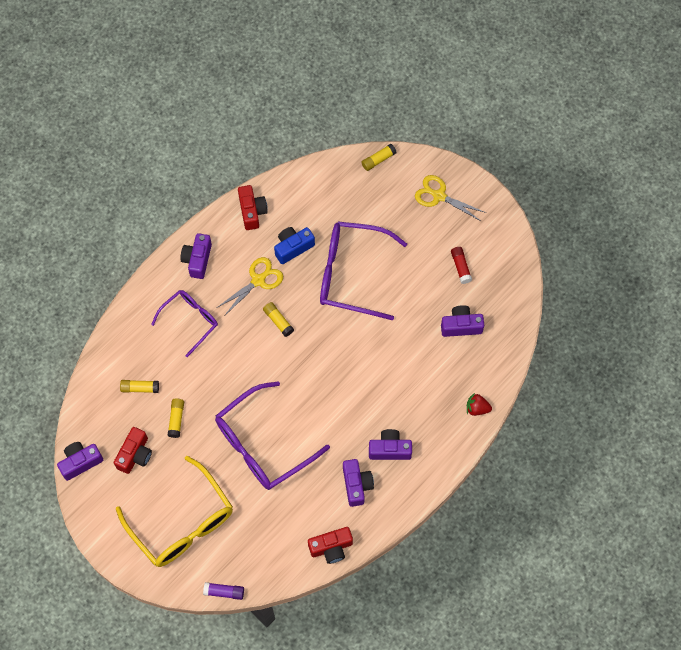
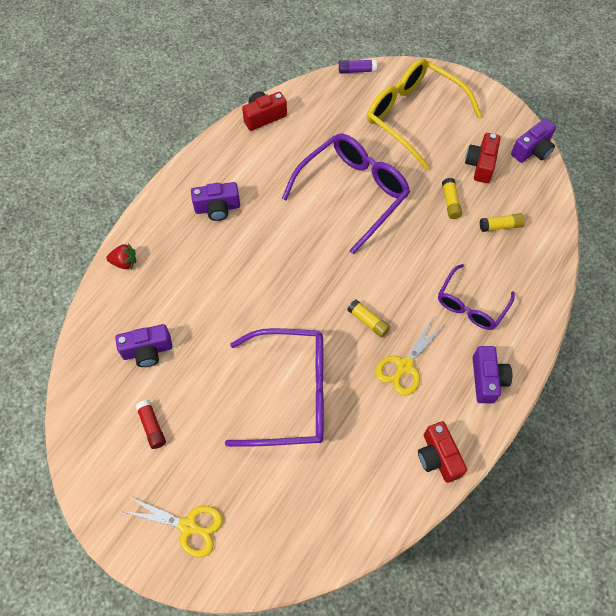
camera: 170 degrees right, 5 degrees down
(293, 247) = (372, 416): blue camera -> none
(356, 485) = (247, 171): purple camera -> none
(378, 160) = (281, 570): yellow glue stick -> none

